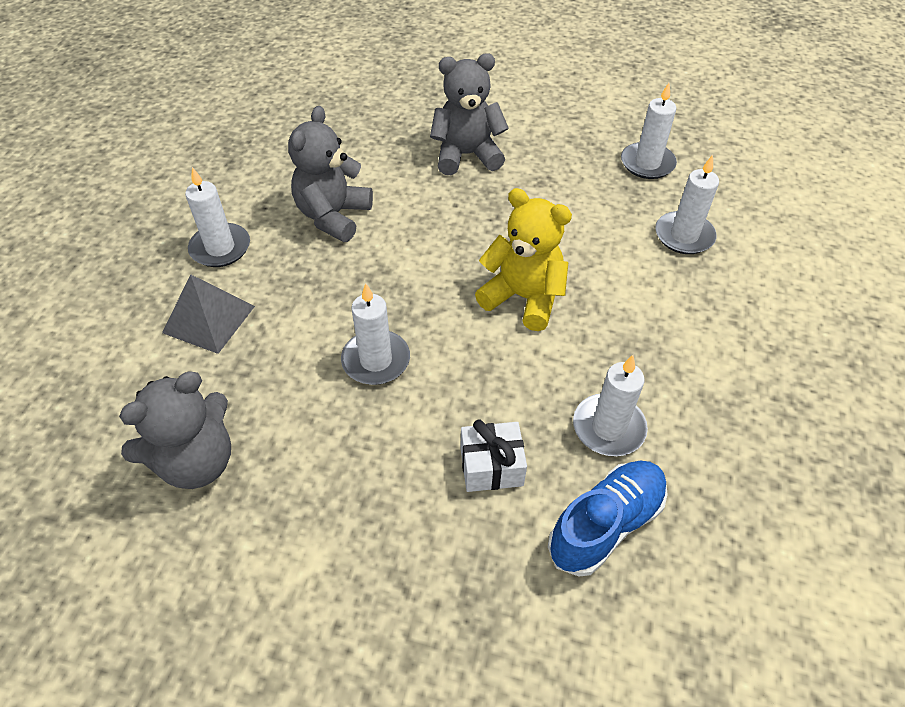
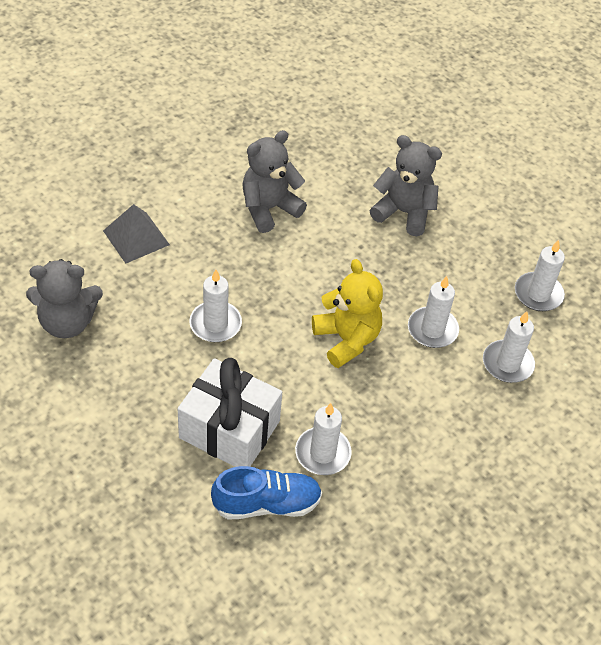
camera: 30 degrees right, 0 degrees up
(220, 248) = (178, 191): white candle -> white candle (432, 329)
(491, 466) = (229, 429): white gift -> white gift, size x1.87

